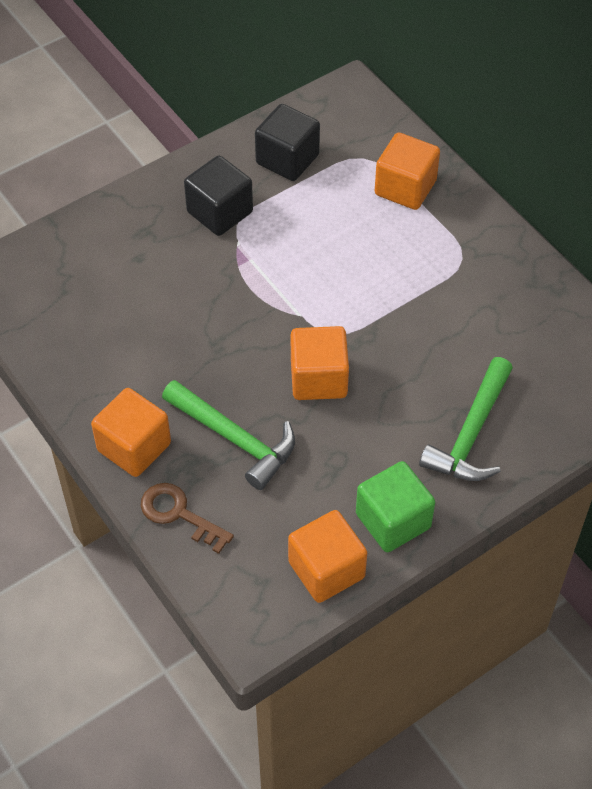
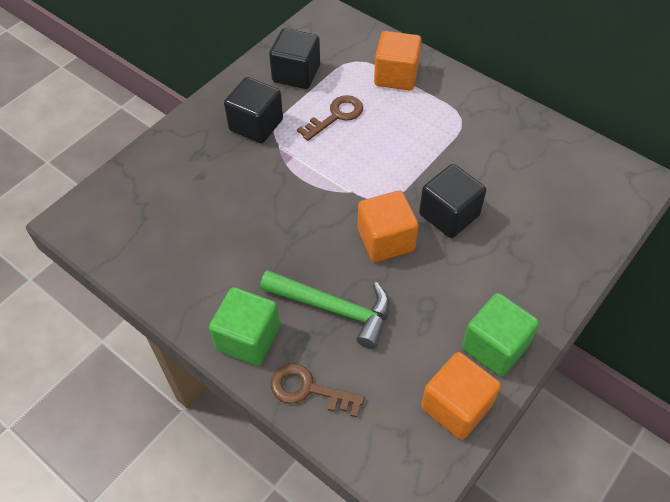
camera: 15 degrees left, 0 degrees up
(134, 447) = (248, 338): orange cube -> green cube
(315, 222) = (336, 116): none -> brown key
(401, 368) = (449, 215): none -> black cube
(471, 434) = (527, 255): green hammer -> none

